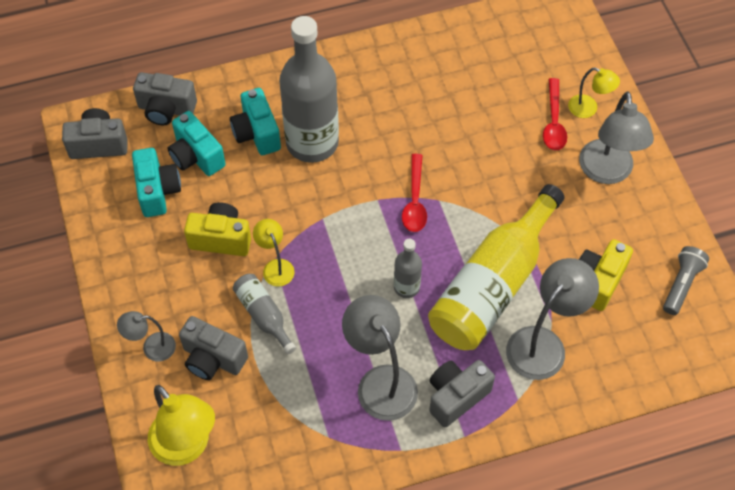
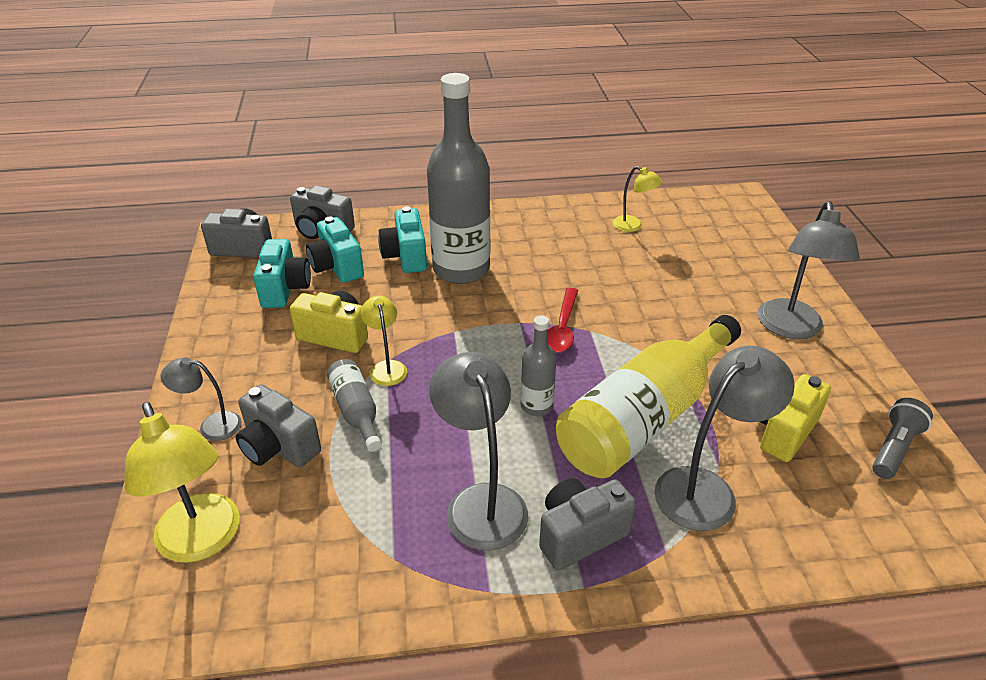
camera: 10 degrees right, 20 degrees down
(553, 122) = (729, 281): red spoon -> none
(588, 109) = (769, 274): yellow lamp -> yellow lamp (633, 226)

